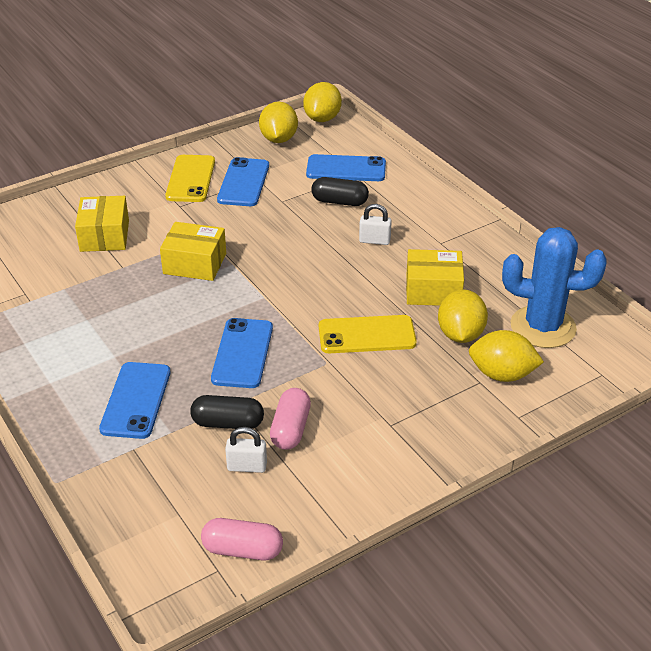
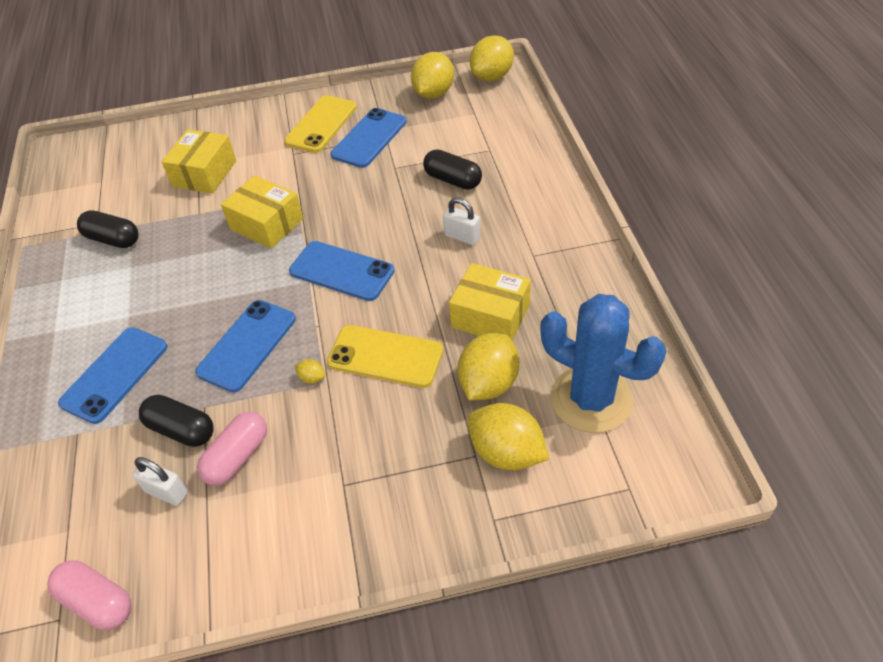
camera: 25 degrees right, 10 degrees up
(52, 303) = (113, 239): none -> black capsule
(315, 363) = (312, 378): none -> yellow lemon
(346, 169) = (482, 141): blue phone -> blue phone (341, 271)

